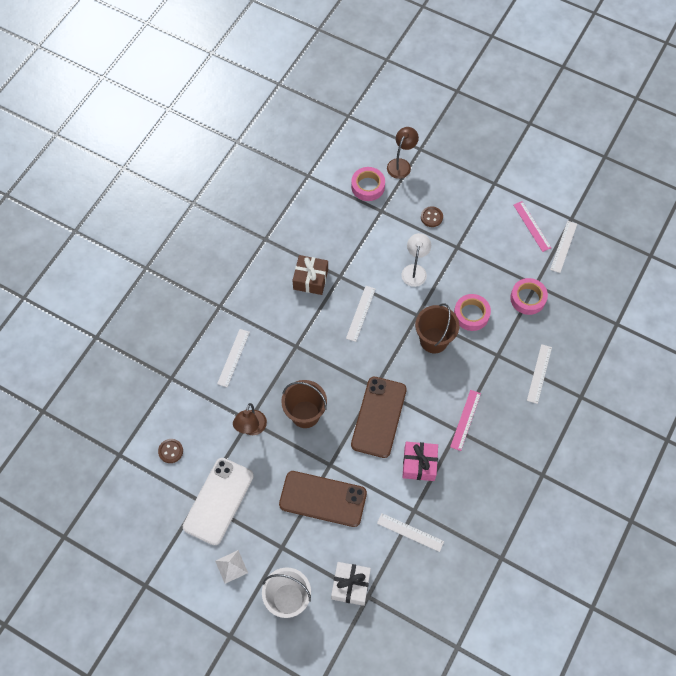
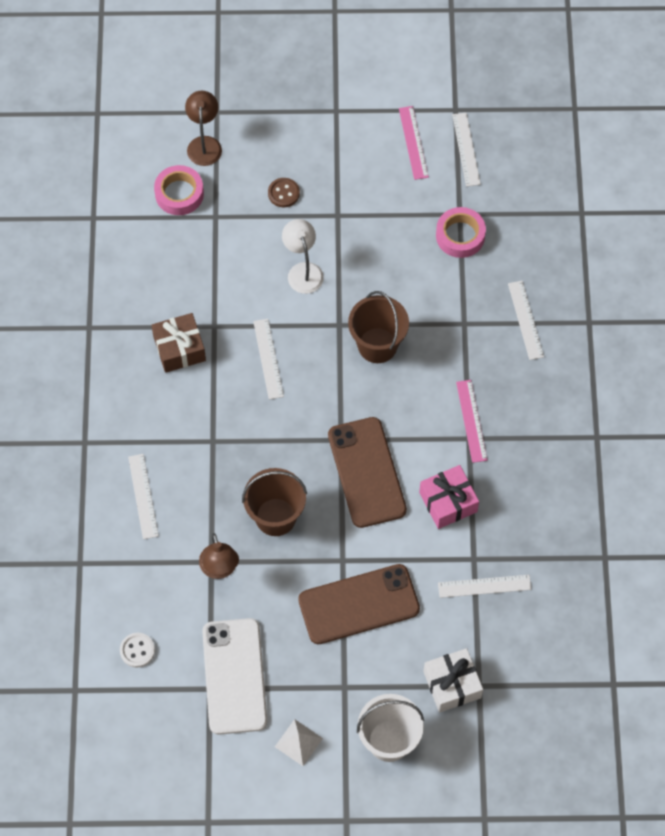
camera: 30 degrees left, 0 degrees up
(170, 451) = (137, 650): brown button -> white button
(471, 314) = (404, 290): pink tape -> none
(532, 226) = (413, 142): pink ruler -> pink ruler turned 45 degrees clockwise

